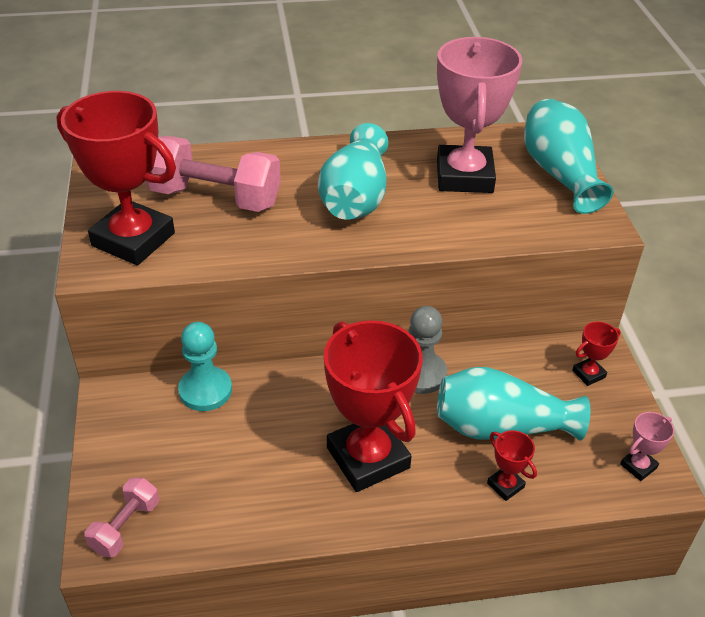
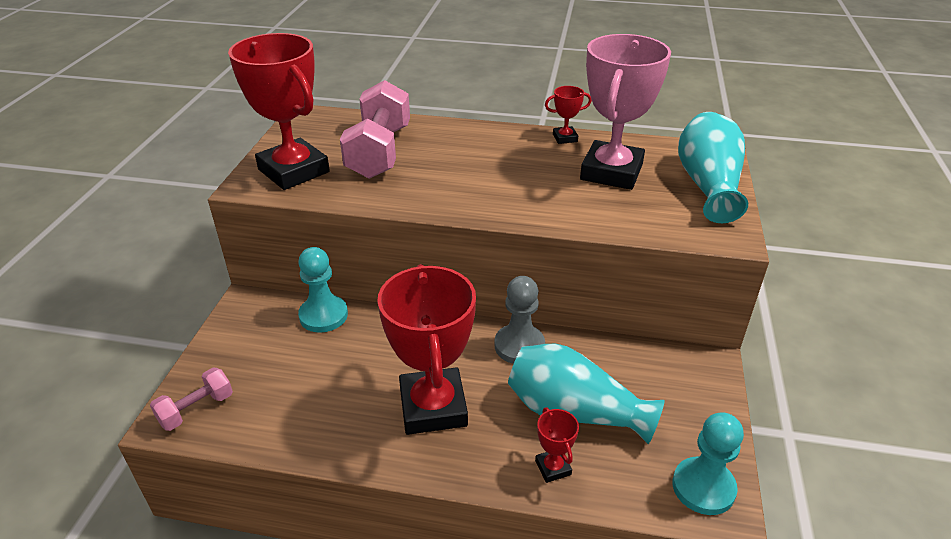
camera: 20 degrees right, 5 degrees down
(215, 197) = (379, 152): pink dumbbell -> pink dumbbell turned 60 degrees clockwise
(355, 197) = (500, 171): turquoise vase -> none
(588, 374) = (688, 385): red trophy -> red trophy (565, 138)
(638, 466) = (703, 487): pink trophy -> turquoise pawn

